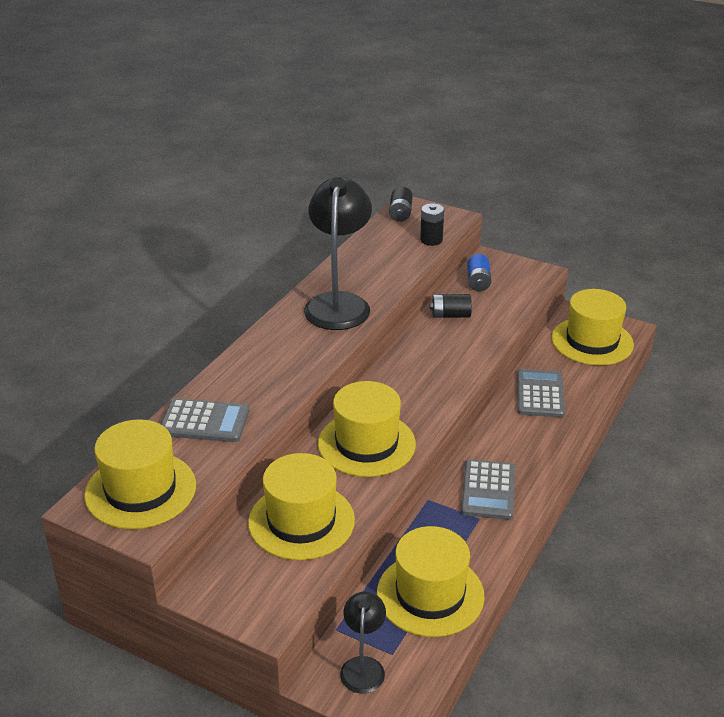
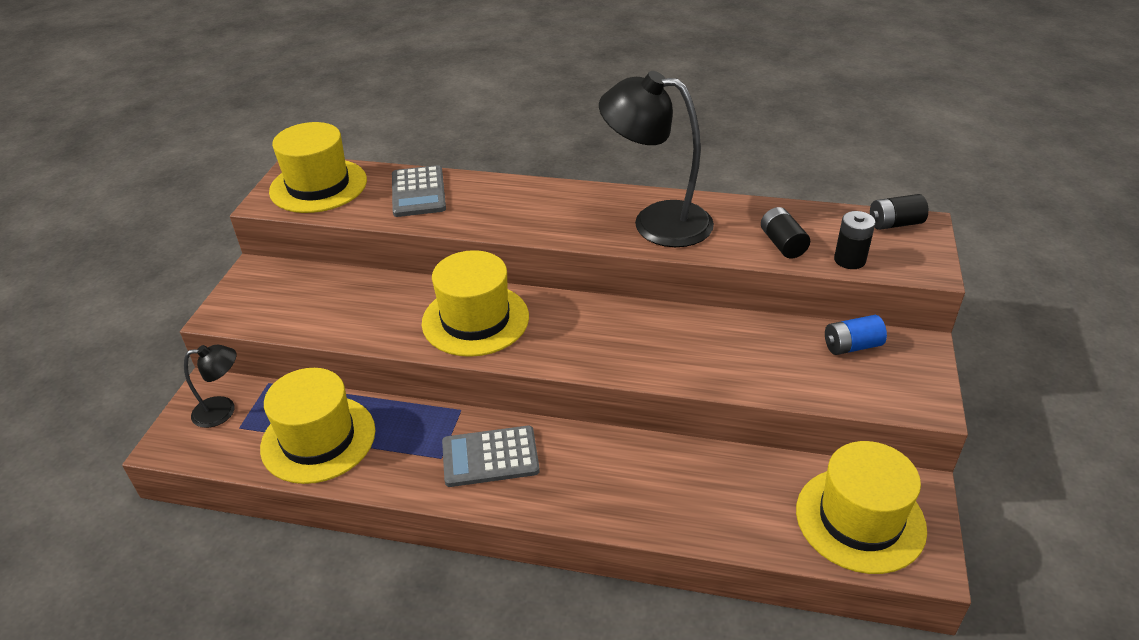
camera: 75 degrees right, 5 degrees up
(301, 521) = (349, 303): yellow hat -> none
(339, 303) = (656, 222): black lamp -> black lamp turned 150 degrees counterclockwise
(450, 315) = (754, 335): black battery -> black battery (782, 244)
(540, 394) = (698, 477): grey calculator -> none

